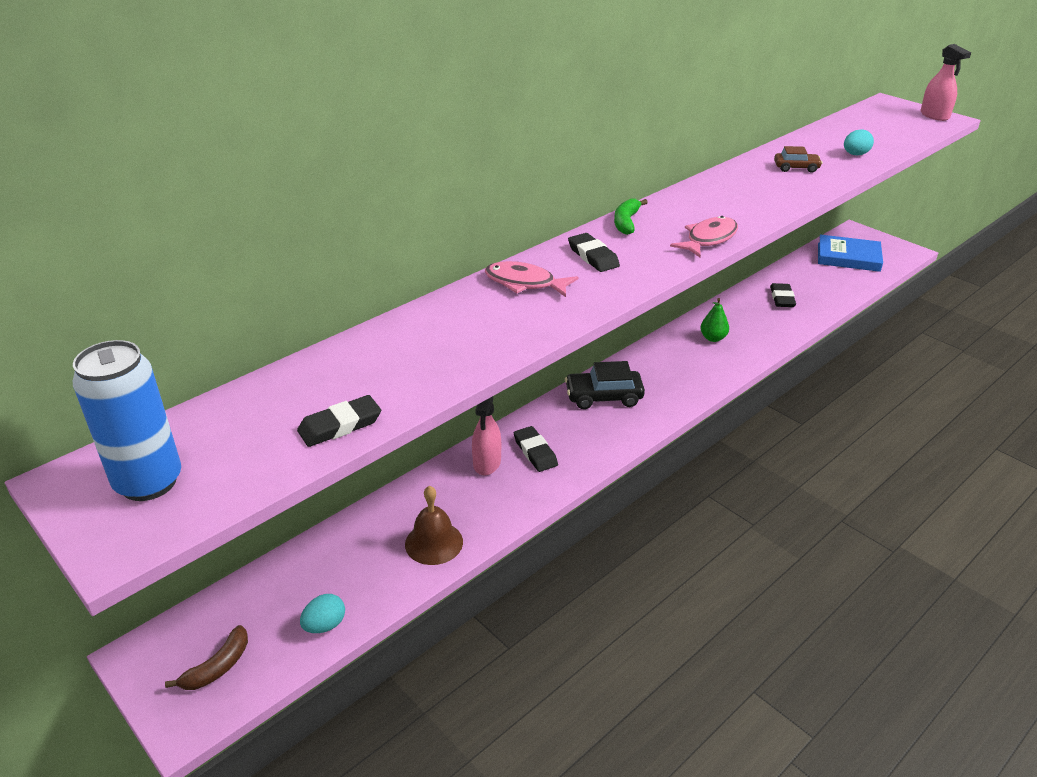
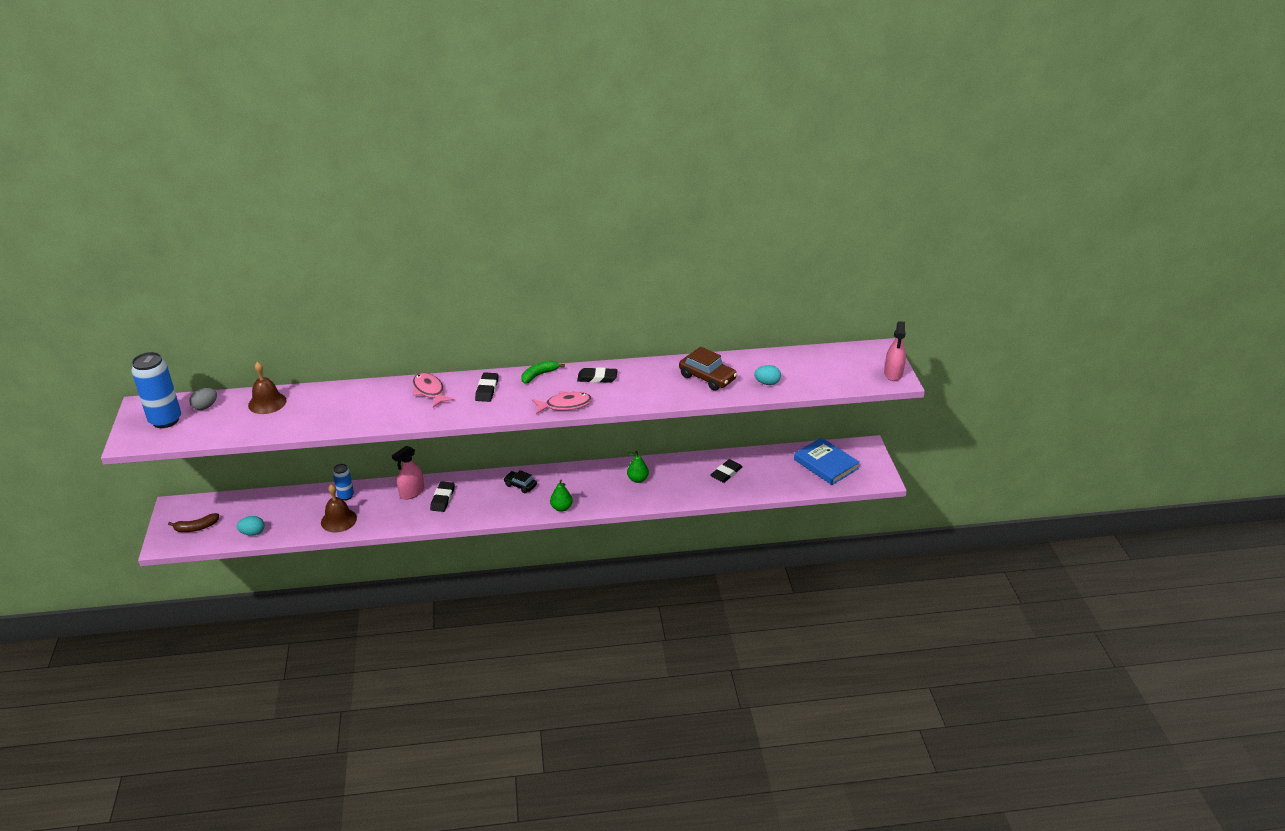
camera: 35 degrees right, 0 degrees up
(200, 432) = (205, 407): none -> grey egg
(304, 385) = (267, 403): none -> brown bell
(340, 425) = (256, 428): black eraser -> black eraser (597, 378)
(404, 508) = (346, 496): none -> blue can
(604, 397) = (520, 485): black car -> black car, size x0.60
(681, 399) = (561, 508): none -> green pear
(796, 168) = (707, 377): brown car -> brown car, size x1.67

